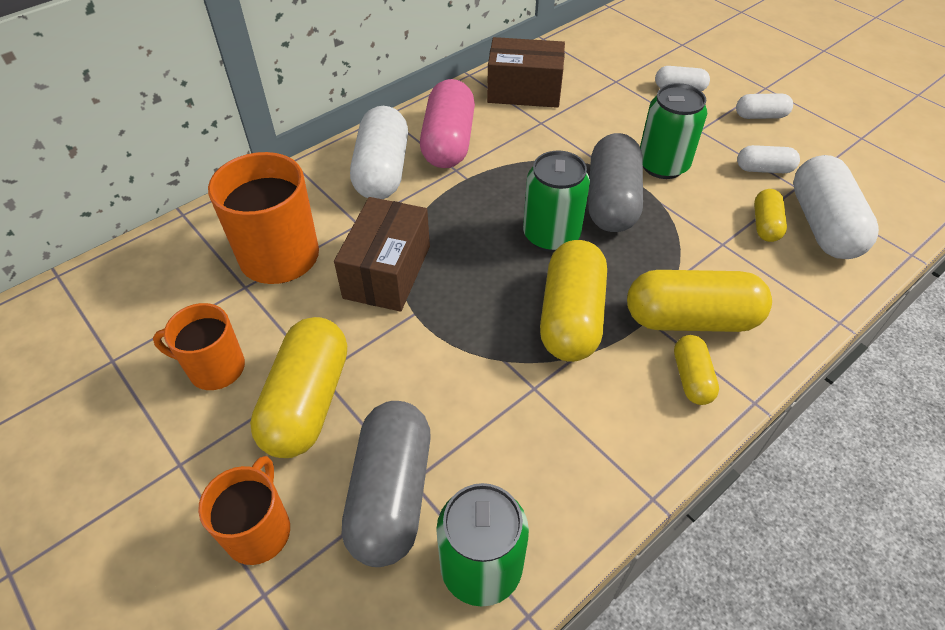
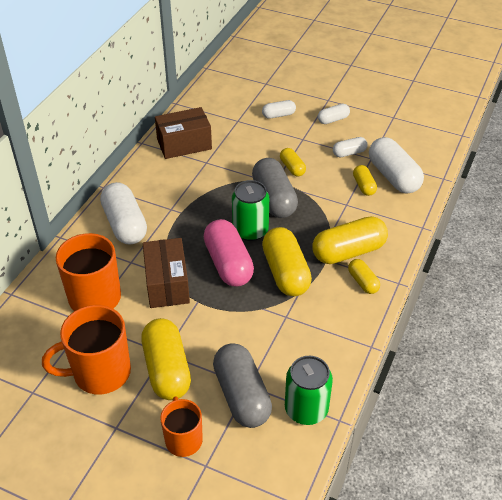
camera: 25 degrees left, 5 degrees down
(215, 368) = (100, 372): orange mug -> orange mug, size x1.63
(448, 142) = (155, 193): pink capsule -> pink capsule (228, 264)
(663, 165) = (292, 168): green can -> yellow capsule

